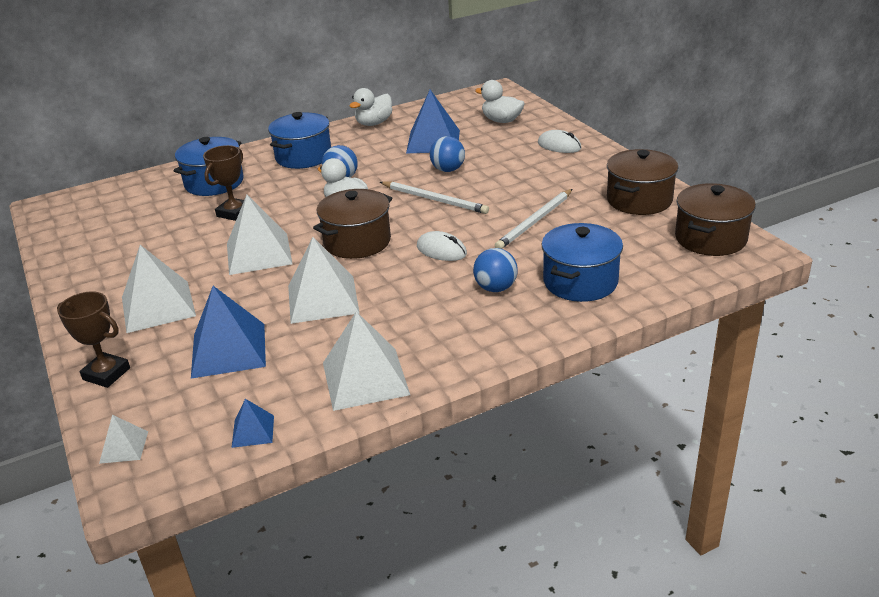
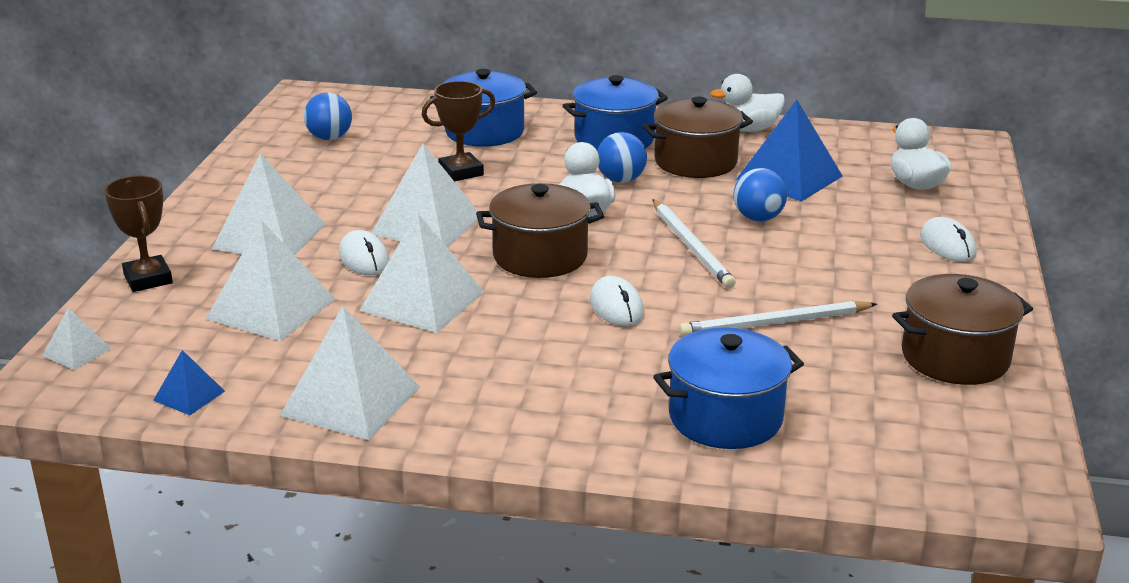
camera: 35 degrees right, 5 degrees down
(229, 350) = (271, 308): blue pyramid -> white pyramid
(247, 291) = (364, 258): none -> white mouse
(495, 288) = (615, 376): blue ball -> blue ball (329, 138)
(710, 238) = (982, 449): brown pot -> brown pot (695, 162)

